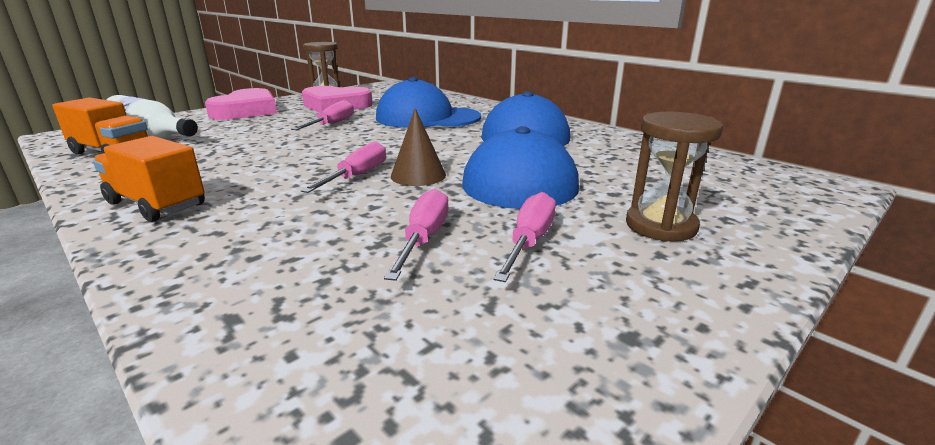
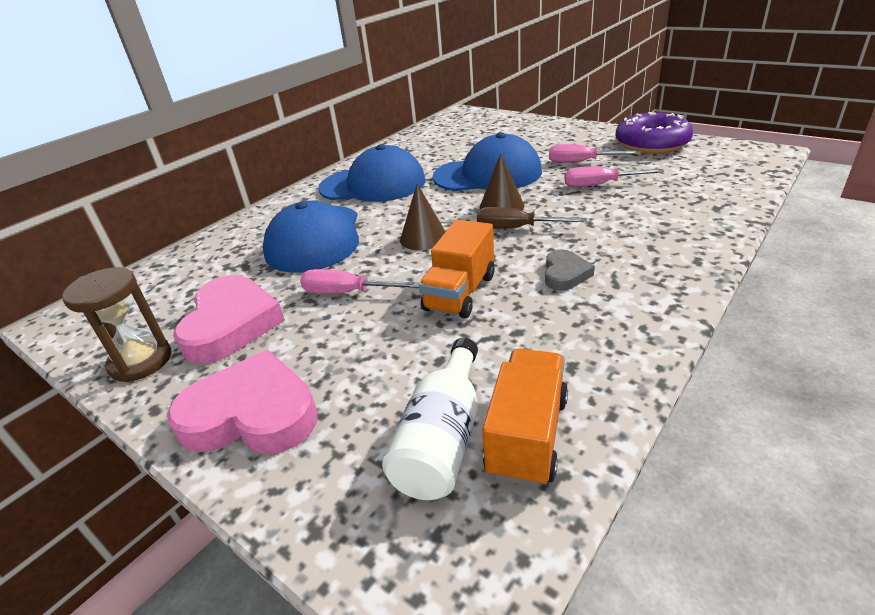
camera: 95 degrees left, 10 degrees up
(156, 204) = (636, 296): orange truck -> orange truck (460, 293)
(242, 183) = (565, 274): none -> grey heart
(357, 176) = (516, 228): pink screwdriver -> brown screwdriver
(386, 144) = (423, 238): none -> brown cone
(604, 347) = (651, 144): none -> purple donut
(660, 226) = (539, 139): brown hourglass -> none

